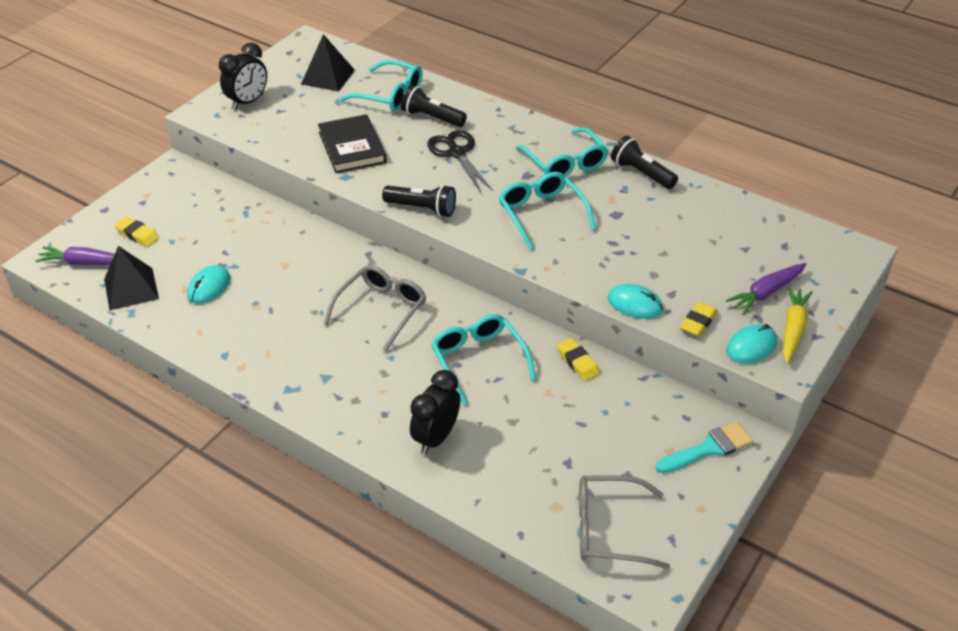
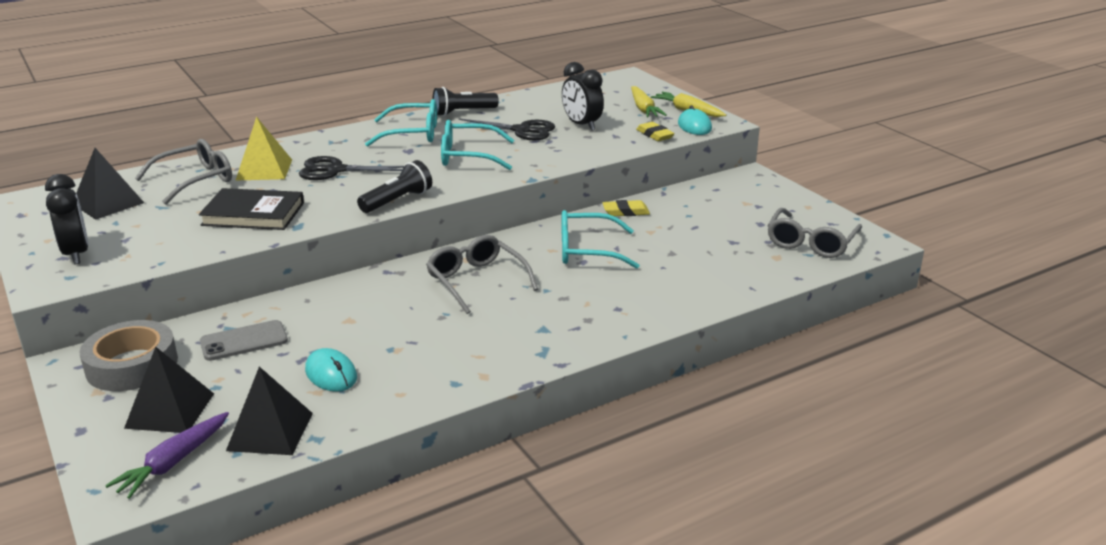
camera: 65 degrees left, 15 degrees down
(137, 235) = (170, 410): yellow eraser -> black pyramid
(181, 193) = (132, 365): none -> grey tape
(231, 227) = (244, 341): none -> grey phone
(389, 95) = (195, 180): turquoise glasses -> grey glasses
(431, 117) = (264, 169): black flashlight -> yellow pyramid
(436, 437) = (666, 290): black clock -> black clock (581, 125)
(629, 226) = (522, 130): none -> black scissors
(635, 304) = (615, 149): turquoise mouse -> none
(708, 448) = (752, 190): turquoise brush -> none
(766, 292) = (643, 109): purple carrot -> yellow carrot

